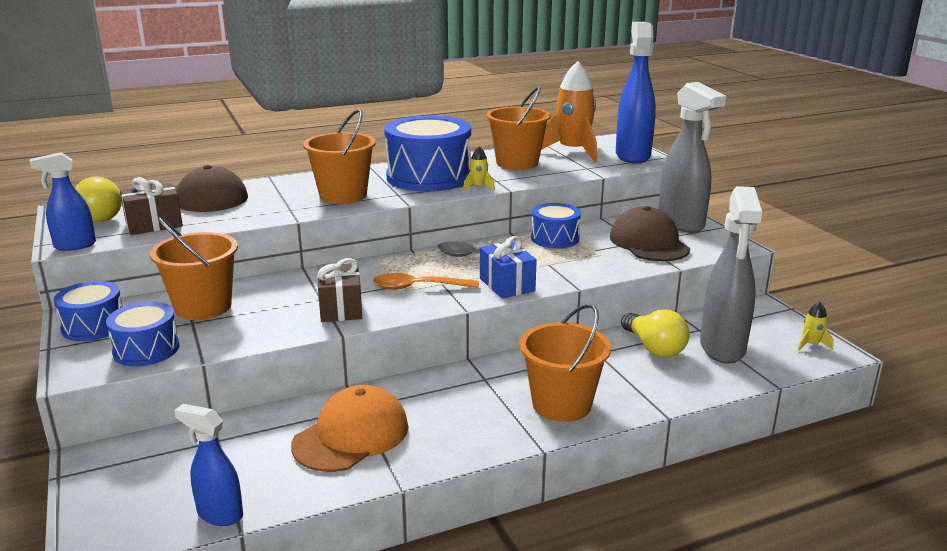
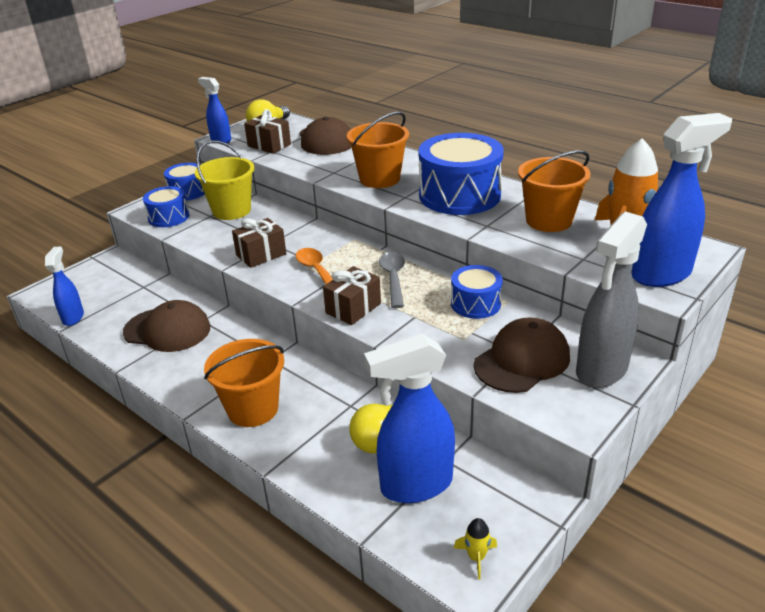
camera: 65 degrees right, 10 degrees up
(203, 307) = (231, 210): orange bucket -> yellow bucket
(351, 435) = (167, 330): orange cap -> brown cap
(479, 187) = (459, 223): yellow rocket -> none
(507, 285) = (353, 308): blue gift -> brown gift
(722, 348) = (415, 485): grey spray bottle -> blue spray bottle

